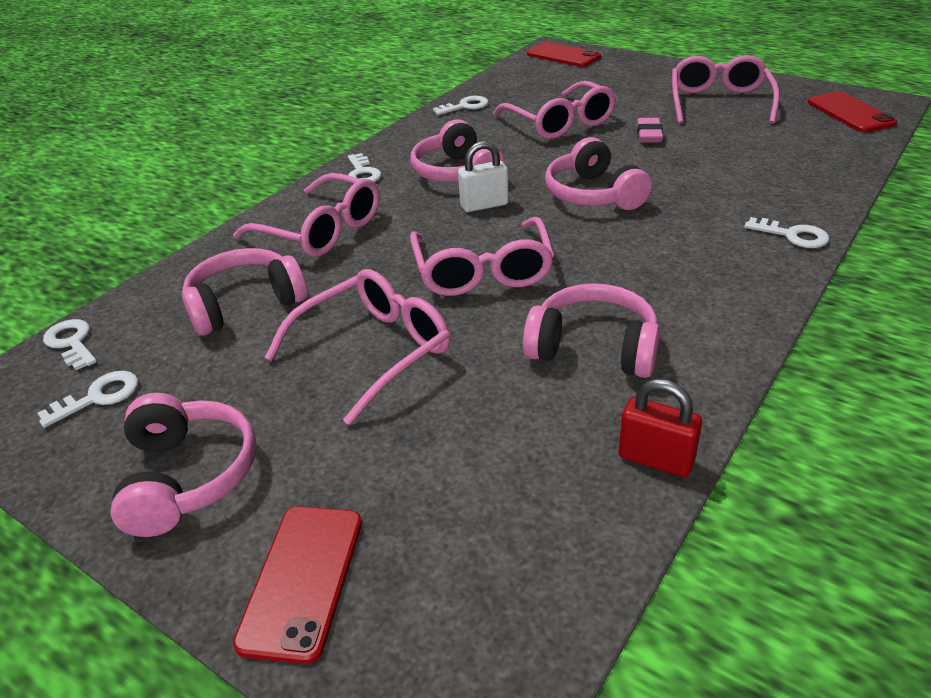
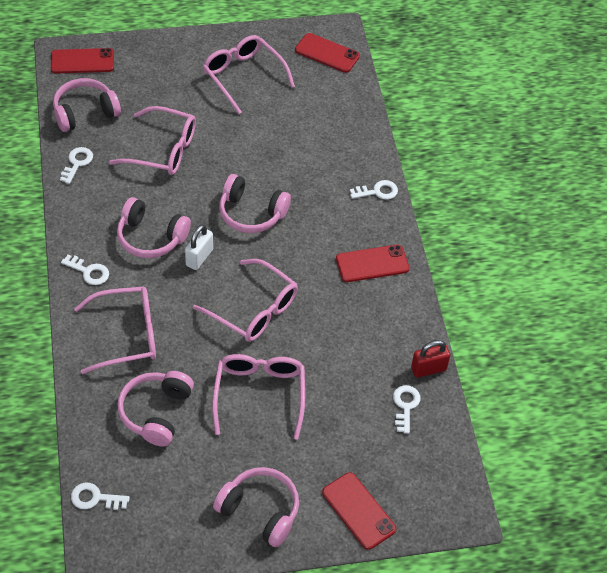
camera: 50 degrees left, 15 degrees up
(98, 397) = (160, 511): white key -> white key (405, 406)
(593, 348) = (354, 327): pink headphones -> pink headphones (85, 112)
(649, 135) = (231, 135): pink eraser -> none
(702, 297) = (372, 264): none -> red phone

